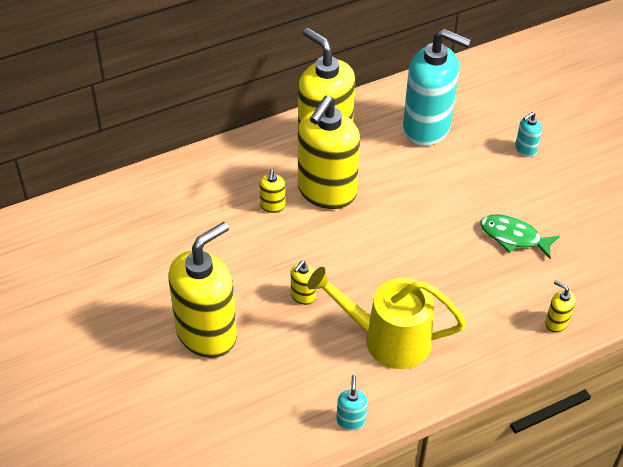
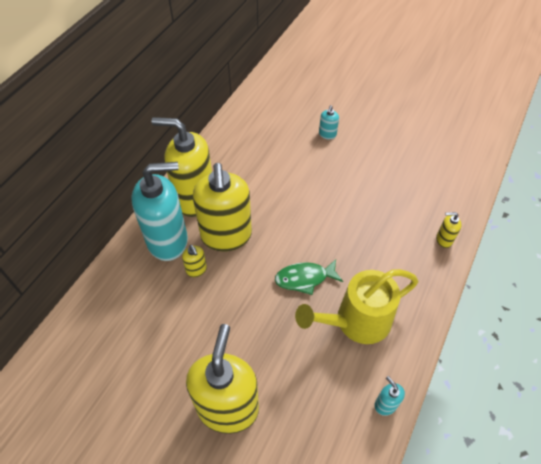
camera: 35 degrees left, 5 degrees up
(303, 296) = (273, 327): yellow soap dispenser -> none
(427, 128) = (256, 153): turquoise soap dispenser -> turquoise soap dispenser (168, 241)
(513, 237) = (370, 197): green fish -> green fish (305, 278)

